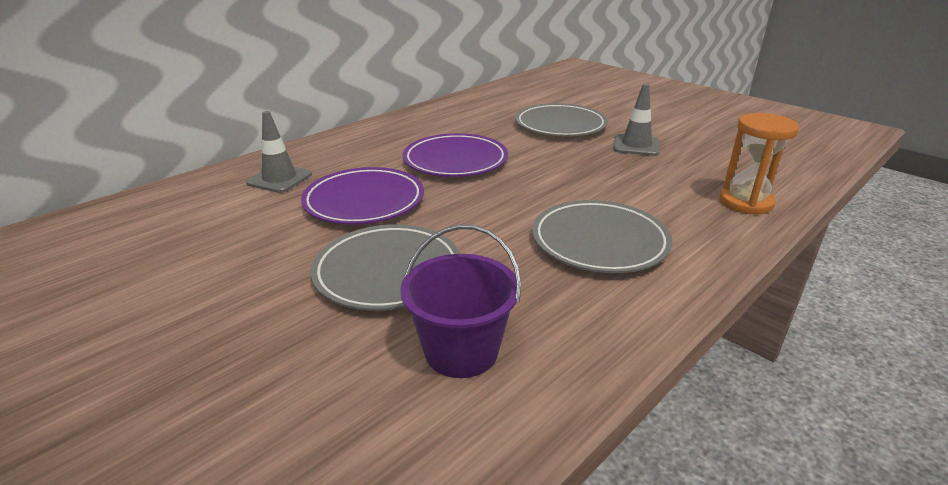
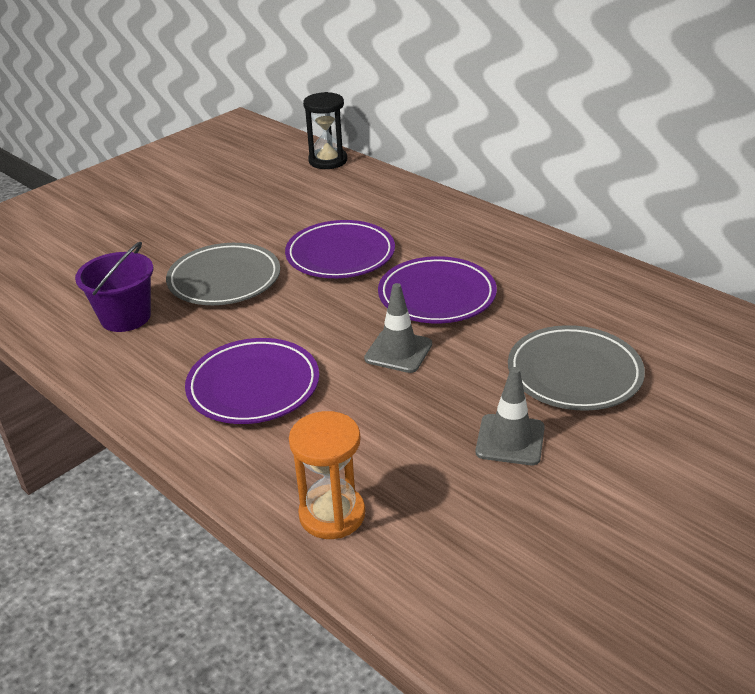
camera: 90 degrees right, 5 degrees up
(118, 210) = (328, 161): none -> black hourglass
(279, 179) = (385, 209): grey traffic cone -> grey traffic cone (398, 351)
(599, 241) = (253, 386): grey plate -> purple plate

